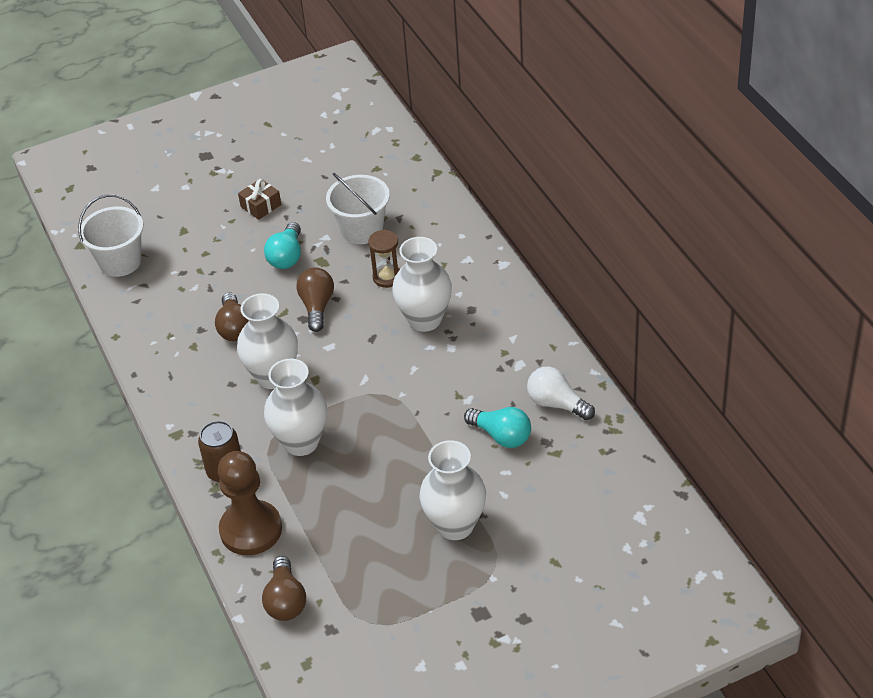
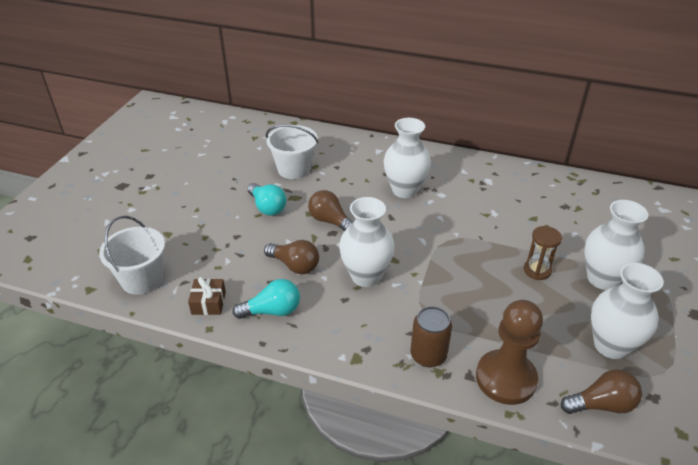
camera: 50 degrees left, 5 degrees down
(261, 206) = (206, 191): brown gift -> brown gift (208, 303)
(286, 601) = (601, 404): brown light bulb -> brown light bulb turned 45 degrees counterclockwise
(301, 442) = (446, 300): white vase -> white vase (611, 345)
(387, 277) = (348, 183): brown hourglass -> brown hourglass (537, 270)
(501, 436) = (541, 218): turquoise light bulb -> turquoise light bulb (272, 311)
(556, 404) = (537, 186): white light bulb -> none

